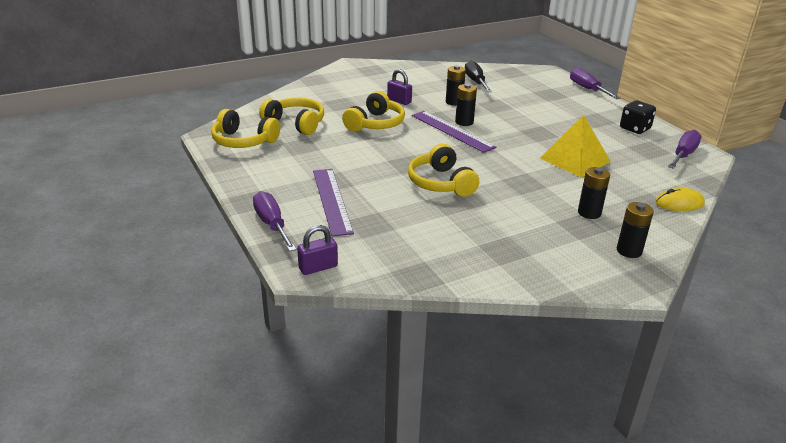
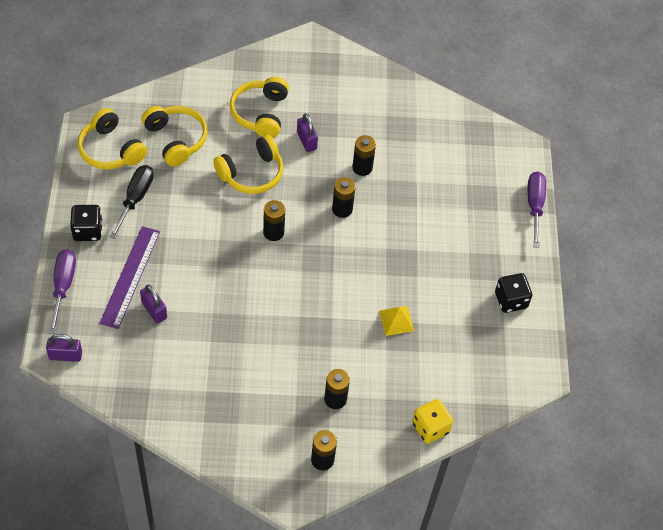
camera: 25 degrees right, 25 degrees up
(264, 187) = (88, 231): none -> black dice
(375, 213) = (154, 310): none -> purple padlock
(427, 145) = (273, 232): none -> black battery
(441, 183) = (240, 296): yellow headphones -> yellow headphones (260, 113)
(452, 131) = (317, 219): purple ruler -> none
(476, 82) = (419, 138): black screwdriver -> black screwdriver (135, 199)
(575, 159) = (396, 320): yellow pyramid -> yellow pyramid, size x0.54
(679, 203) = (430, 428): yellow mouse -> yellow dice
(683, 155) = (514, 365): purple screwdriver -> none

